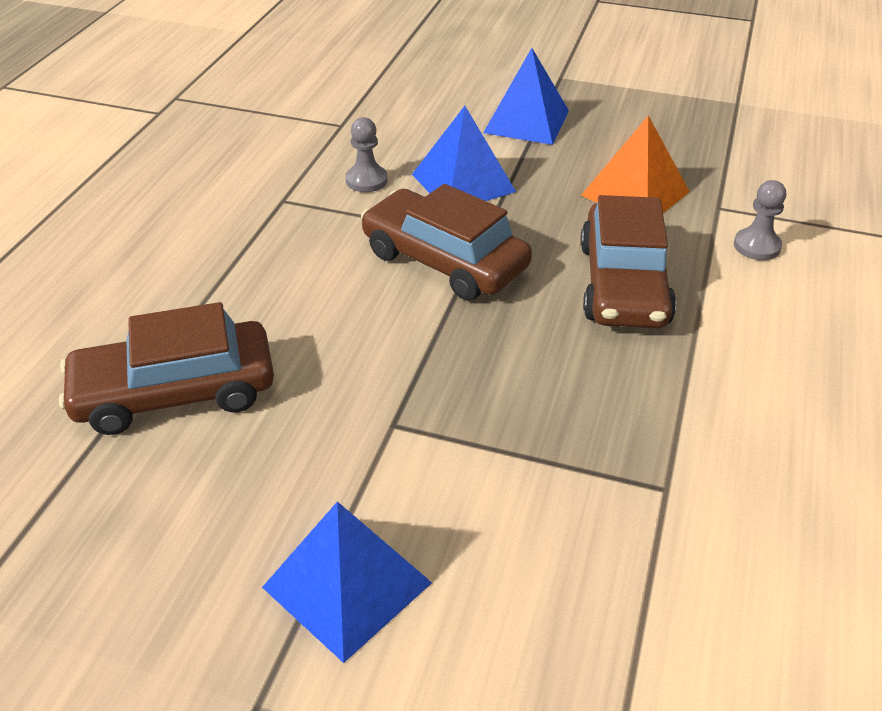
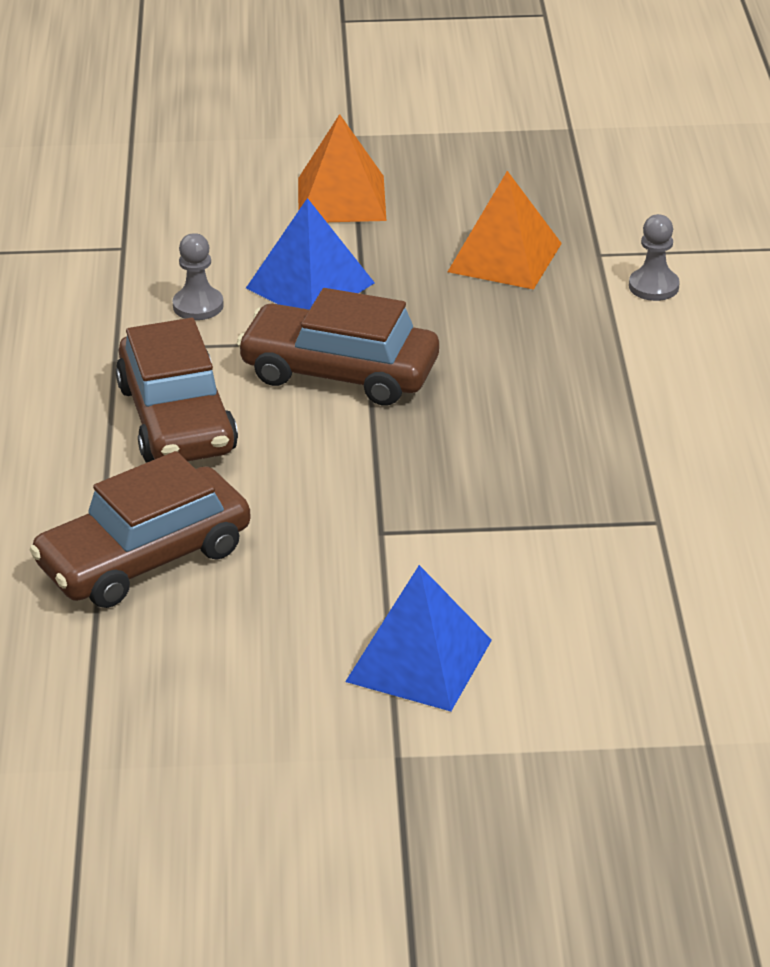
camera: 20 degrees left, 5 degrees down
(526, 121) = (341, 199): blue pyramid -> orange pyramid
(623, 284) = (536, 354): brown car -> brown car (176, 419)

